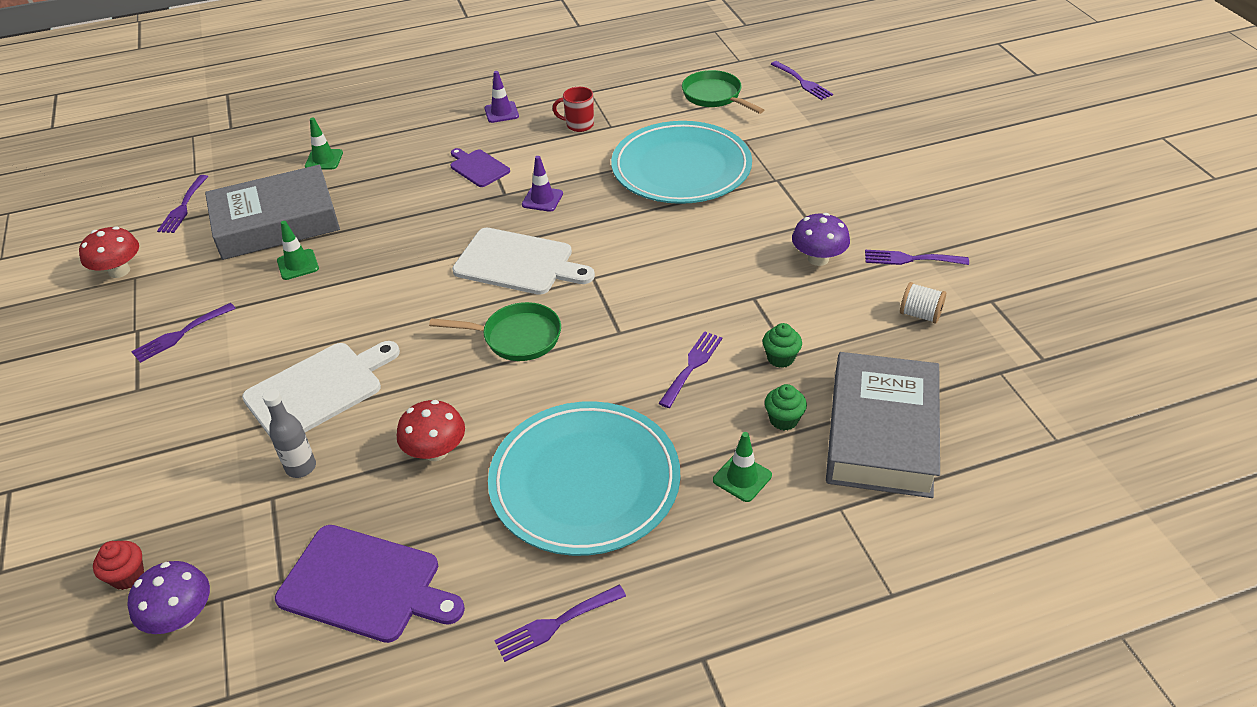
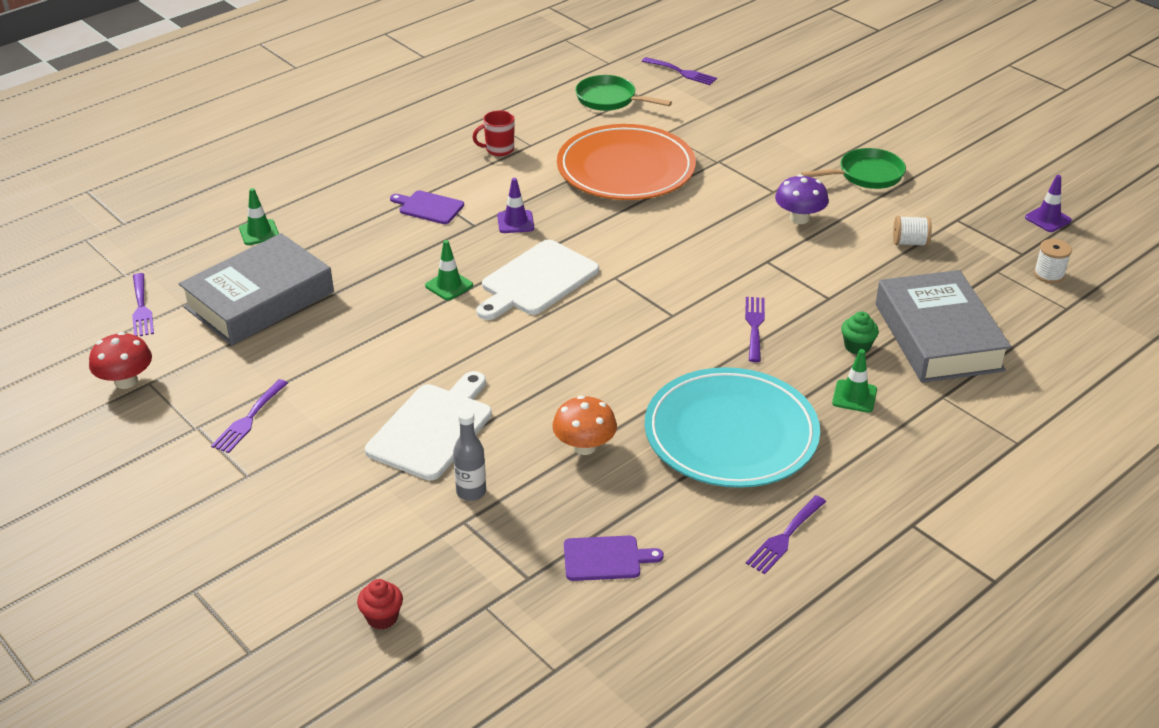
camera: 25 degrees left, 5 degrees down
(181, 617) = (461, 630): purple mushroom -> none
(298, 265) = (317, 331): green traffic cone -> green traffic cone (449, 285)
(365, 585) = (606, 558): purple cutting board -> purple cutting board, size x0.58
(436, 451) = (584, 446): red mushroom -> orange mushroom
(501, 112) = (411, 153): purple traffic cone -> purple traffic cone (1047, 219)
(516, 337) = (584, 341): green pan -> green pan (866, 175)
(518, 263) = (536, 281): white cutting board -> white cutting board turned 135 degrees clockwise
(681, 168) = (626, 169): turquoise plate -> orange plate
(780, 358) = (822, 302): green cupcake -> none
(910, 259) = (874, 202): purple fork -> none
(1060, 392) = (1049, 274): none -> white spool

